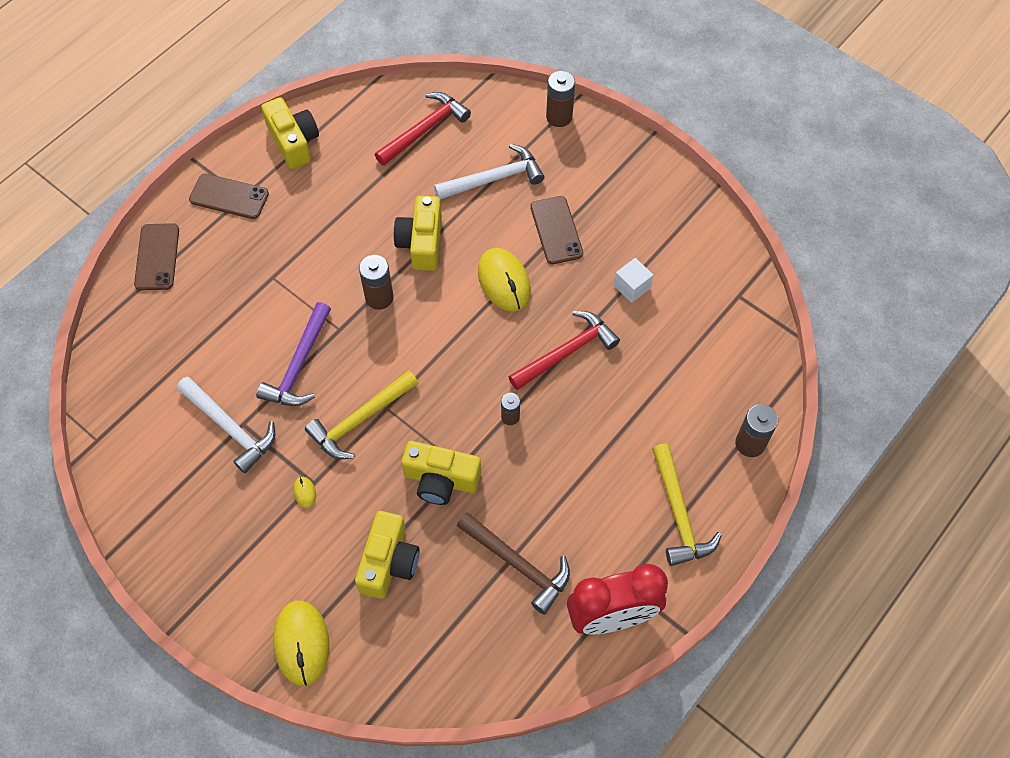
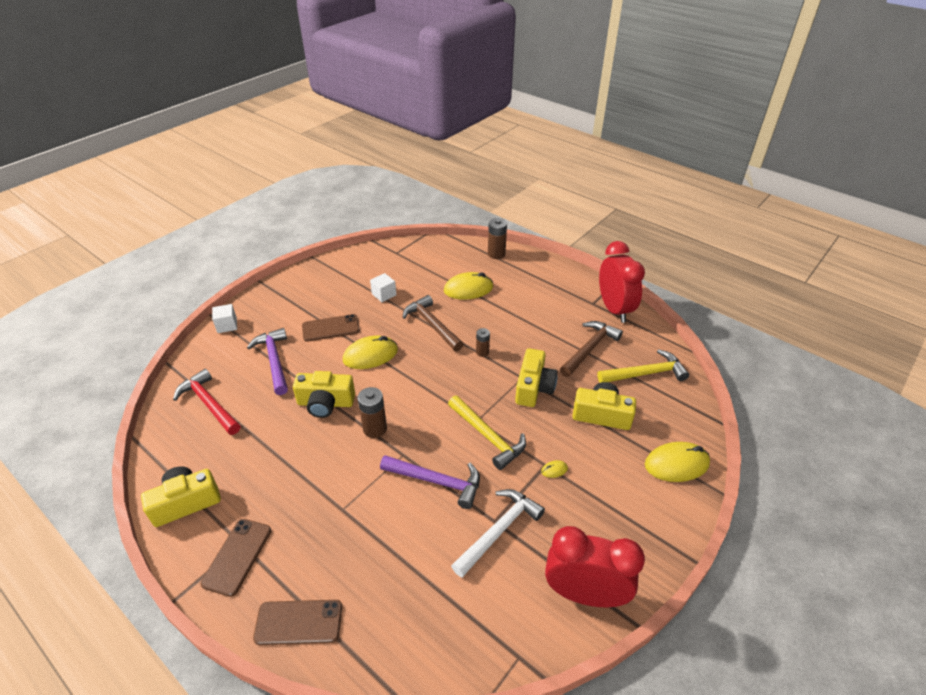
camera: 90 degrees left, 20 degrees down
(148, 507) = (584, 594): none -> red clock
(494, 178) = (274, 360): white hammer -> purple hammer
(559, 117) = (227, 325): brown battery -> white cube
(567, 352) = (432, 324): red hammer -> brown hammer
(651, 400) = (468, 289): none -> yellow mouse
(678, 514) = (544, 281): yellow hammer -> yellow hammer (645, 373)

